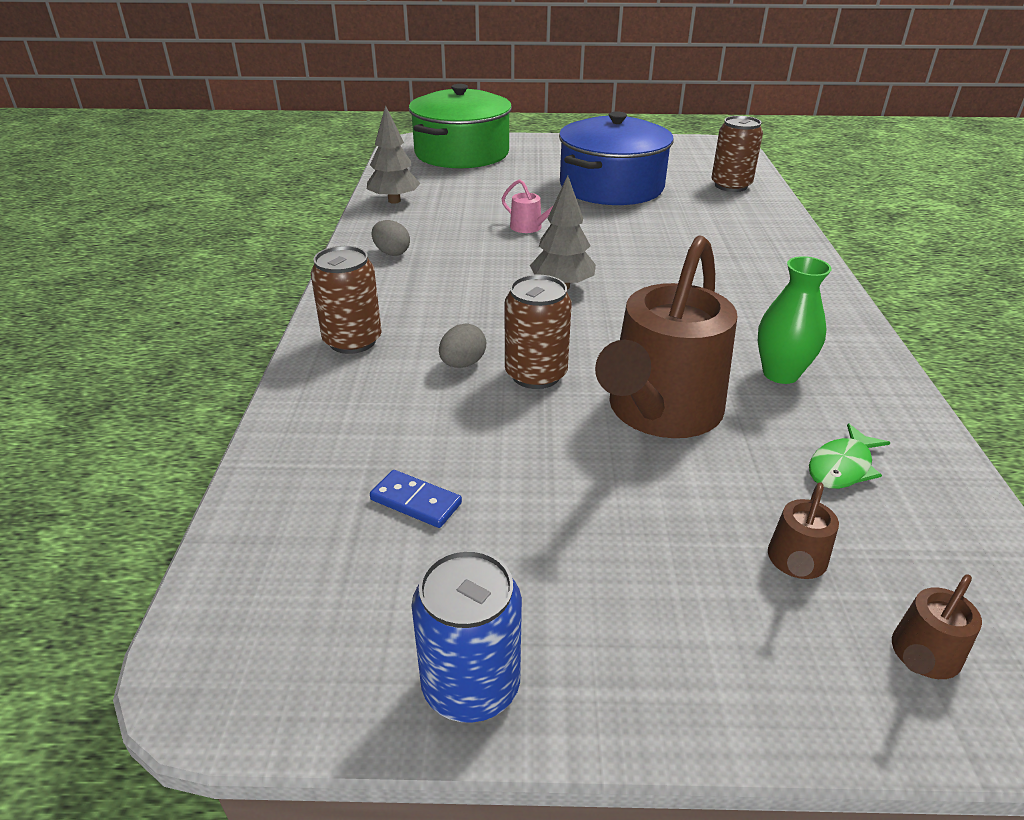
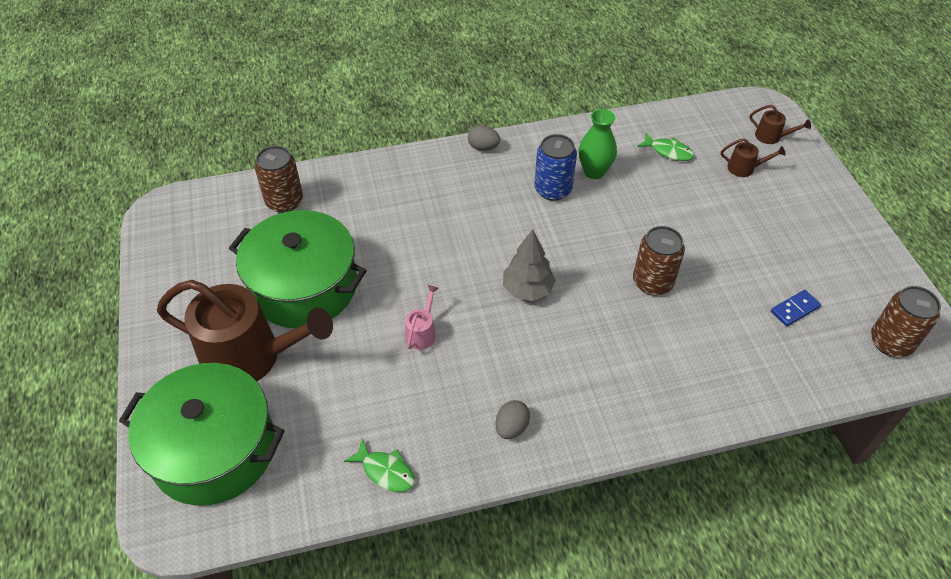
camera: 105 degrees left, 15 degrees up
(352, 341) = (665, 400): brown can -> brown can (890, 342)
(394, 201) = (385, 471): grey tree -> green fish
(416, 502) = (795, 309): blue domino -> blue domino turned 45 degrees clockwise
(462, 364) = (660, 324): grey egg -> grey egg (483, 147)
(471, 685) = (876, 260): blue can -> blue can (553, 189)
(611, 187) = (304, 287): blue pot -> green pot
(660, 412) = (660, 220): brown watering can -> brown watering can (250, 357)

